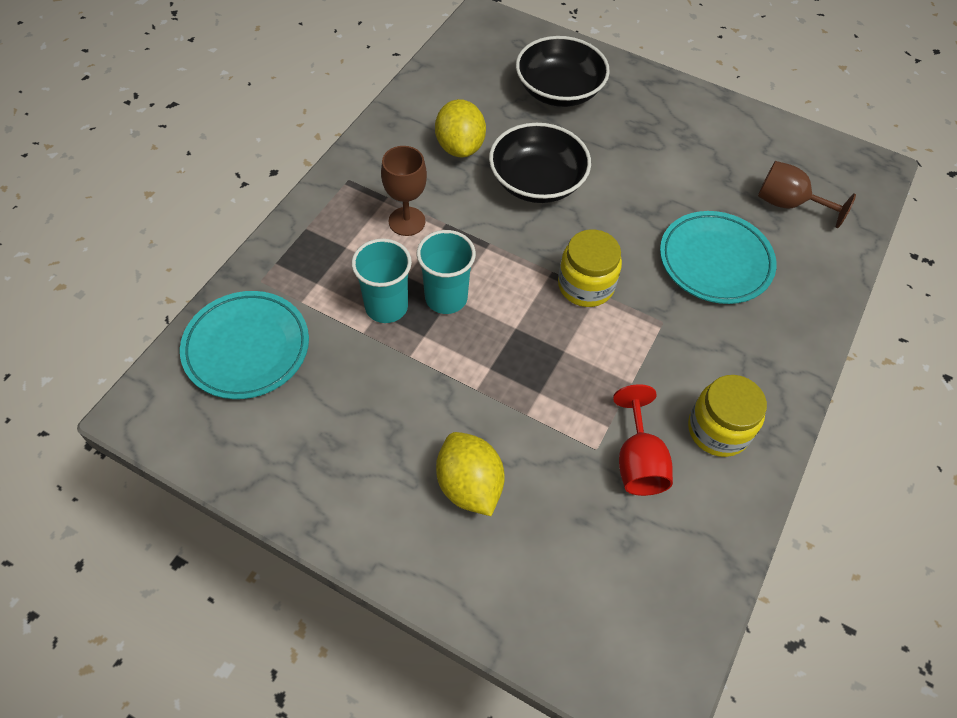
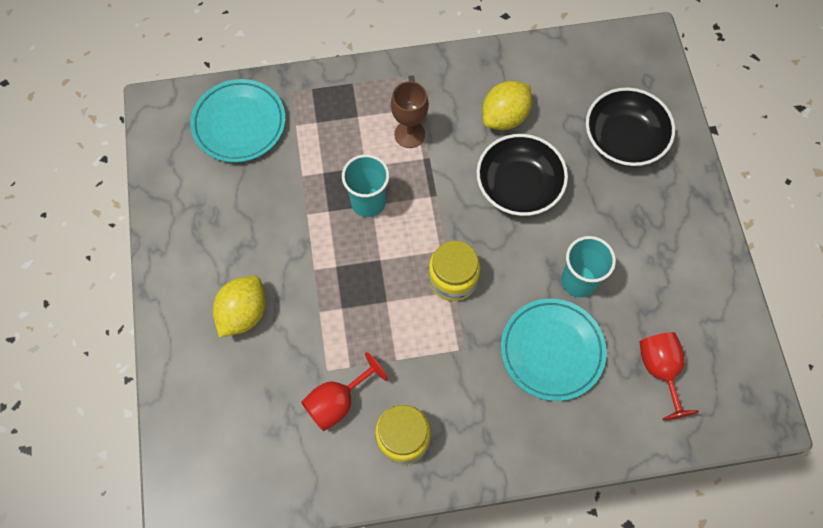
camera: 55 degrees right, 10 degrees up
(386, 307) = (332, 174): turquoise cup -> turquoise cup (578, 281)
(788, 204) = (660, 370): brown goblet -> red goblet

